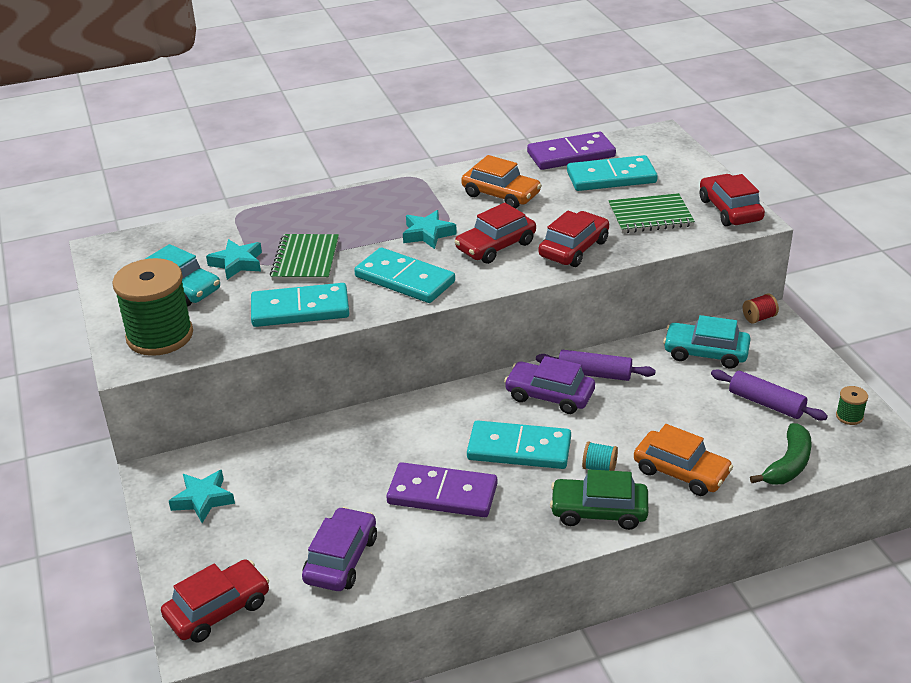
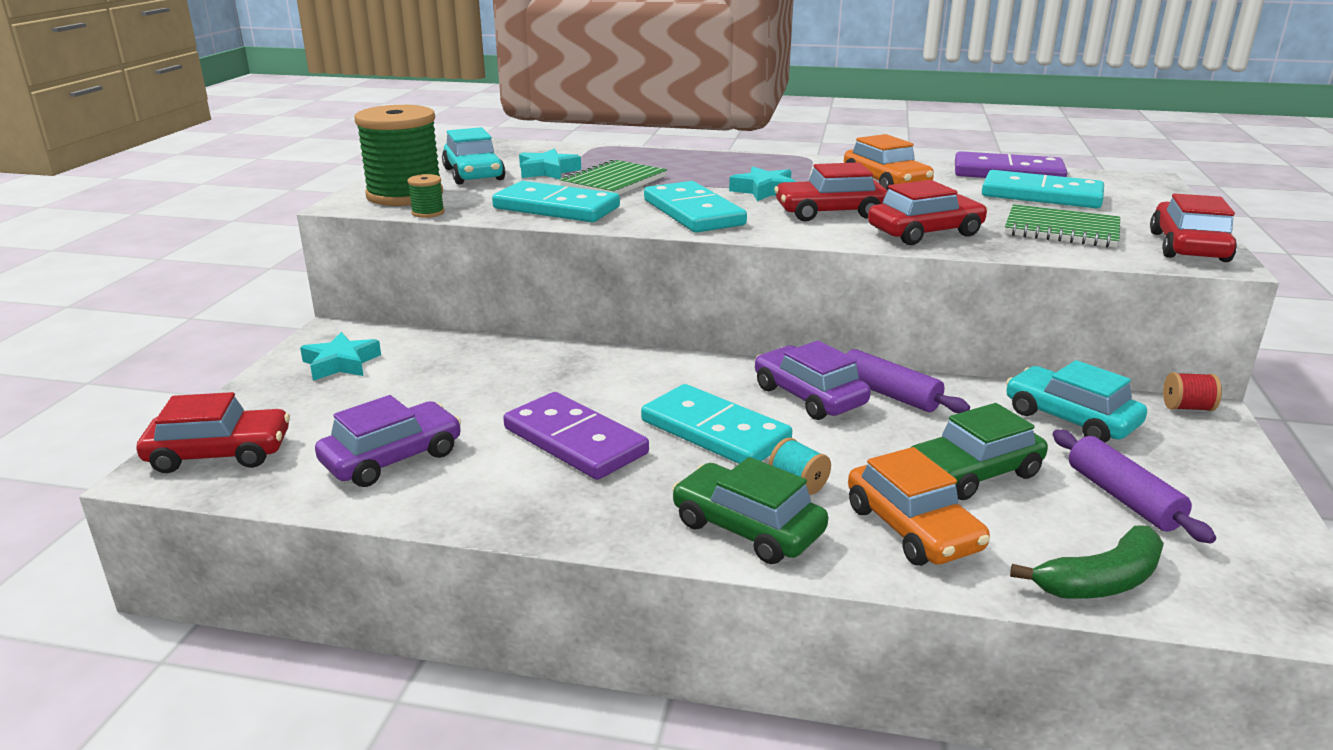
camera: 30 degrees right, 10 degrees down
(684, 418) = (973, 473): none -> green car
(849, 416) = (1265, 559): green spool -> green spool (428, 213)

